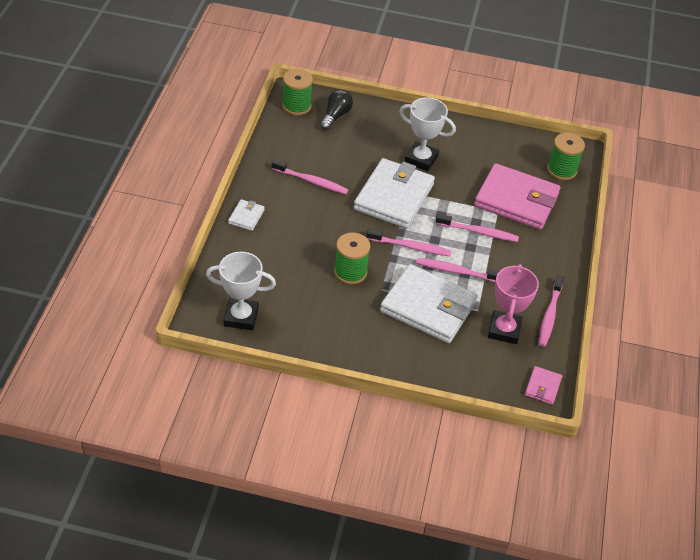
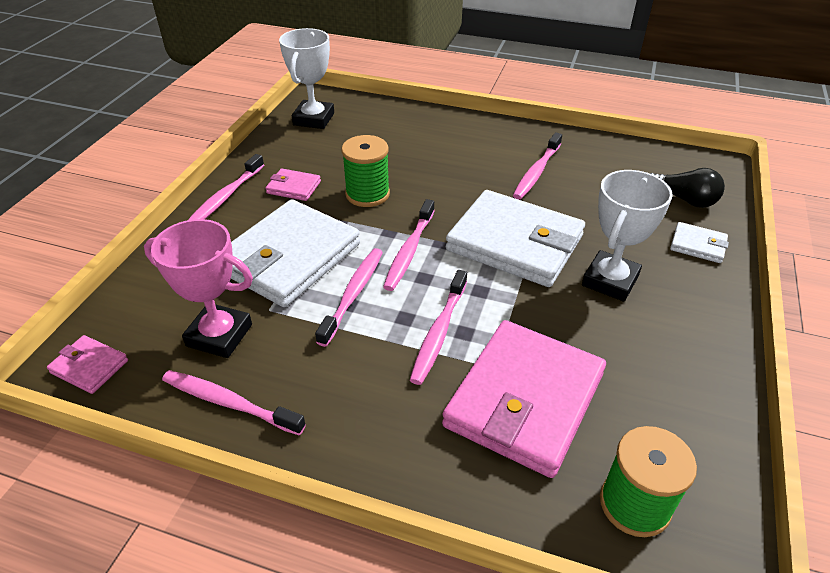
camera: 100 degrees right, 5 degrees down
(246, 216) = (467, 125): white wallet -> white wallet (698, 245)
(296, 106) = (691, 167): green spool -> none
(347, 316) = (293, 187): none -> pink wallet
(366, 356) = (225, 197): none -> pink toothbrush

